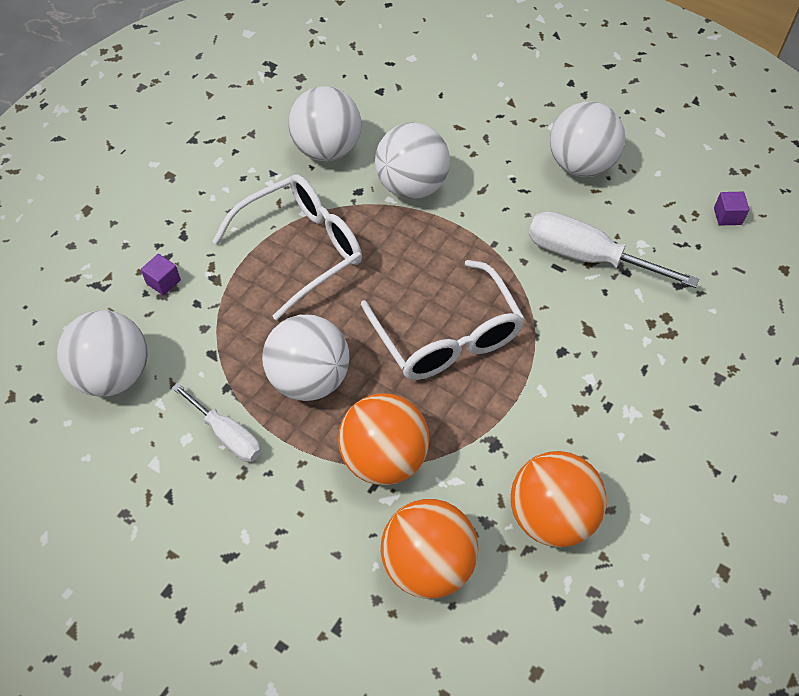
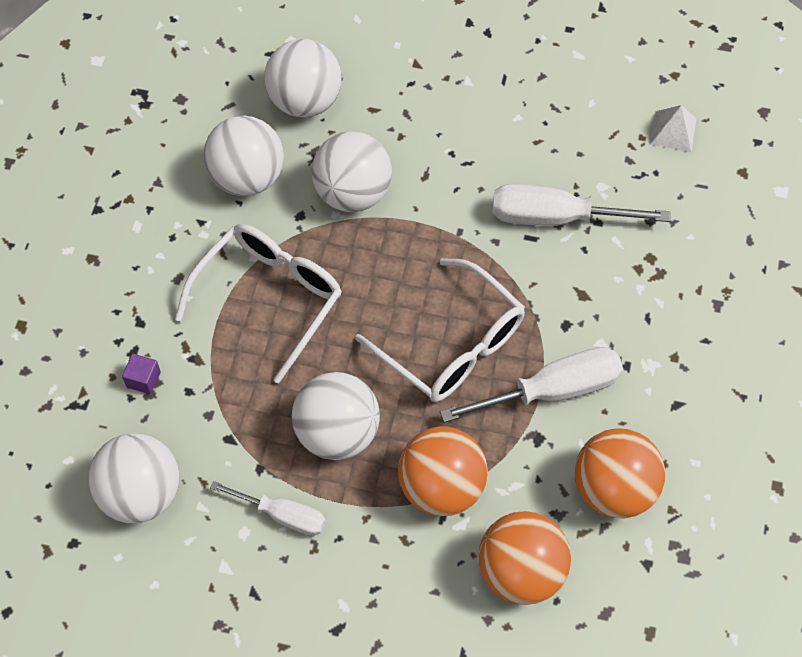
camera: 20 degrees left, 5 degrees up
(525, 405) = (552, 391): none -> white screwdriver
(581, 165) = (513, 117): white ball -> white ball (305, 101)
(727, 216) = (673, 131): purple cube -> white pyramid

